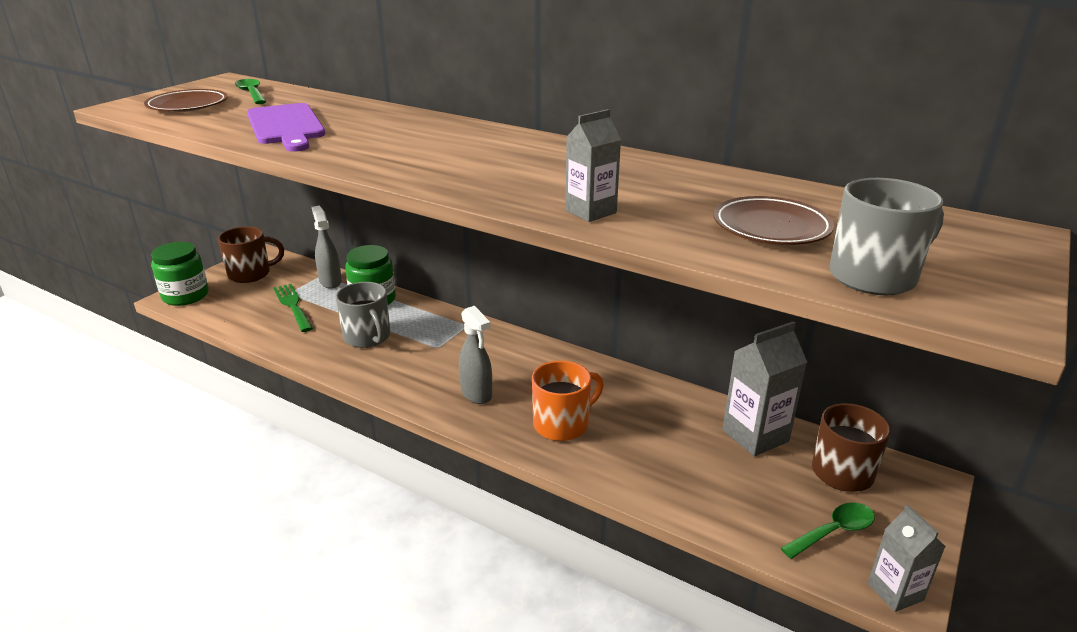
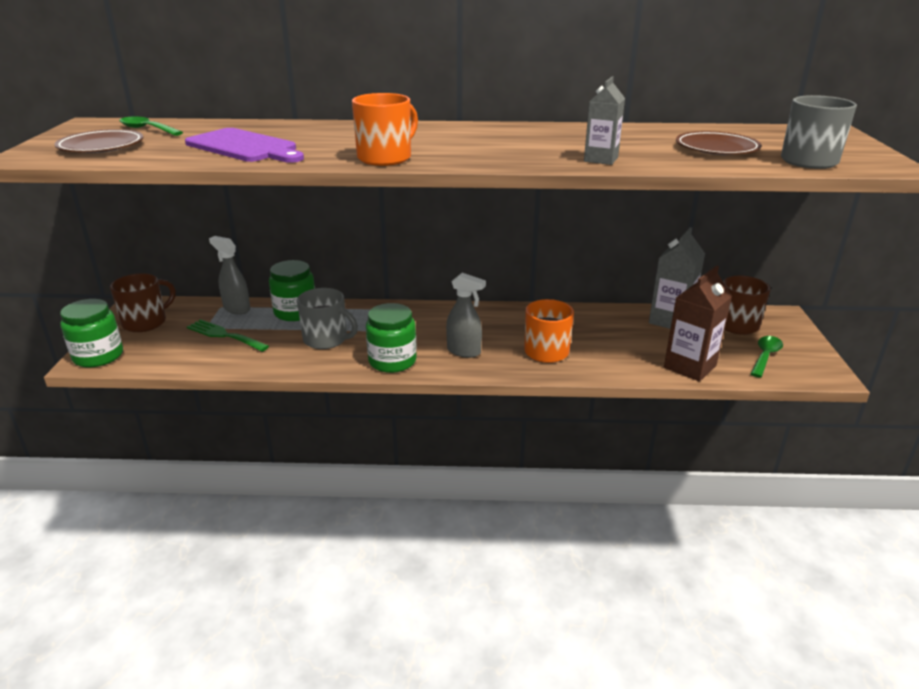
camera: 30 degrees left, 0 degrees up
(376, 163) = (385, 158): none -> orange mug
(398, 381) = (392, 361): none -> green jar
(711, 507) = (690, 367): none -> brown carton
(895, 592) = (823, 374): grey carton -> none

